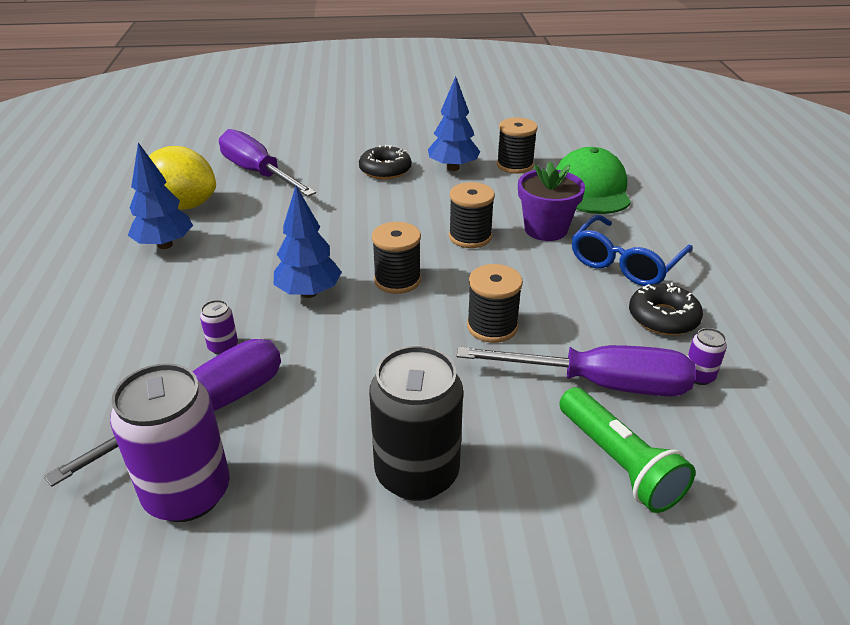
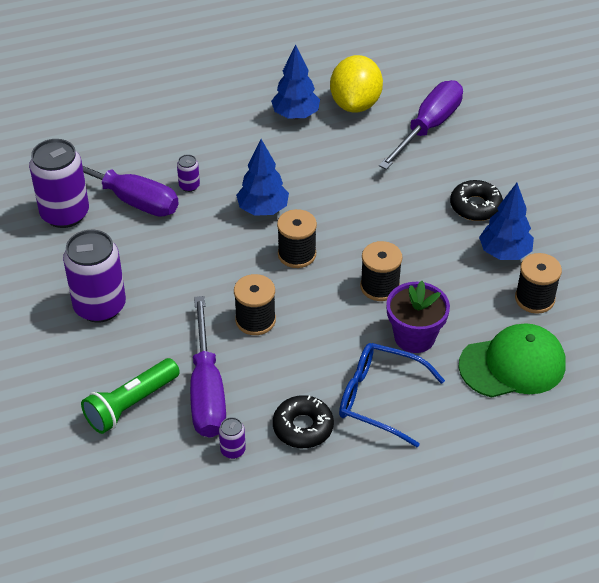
camera: 75 degrees right, 10 degrees up
(417, 473) = (100, 306): black can -> purple can

